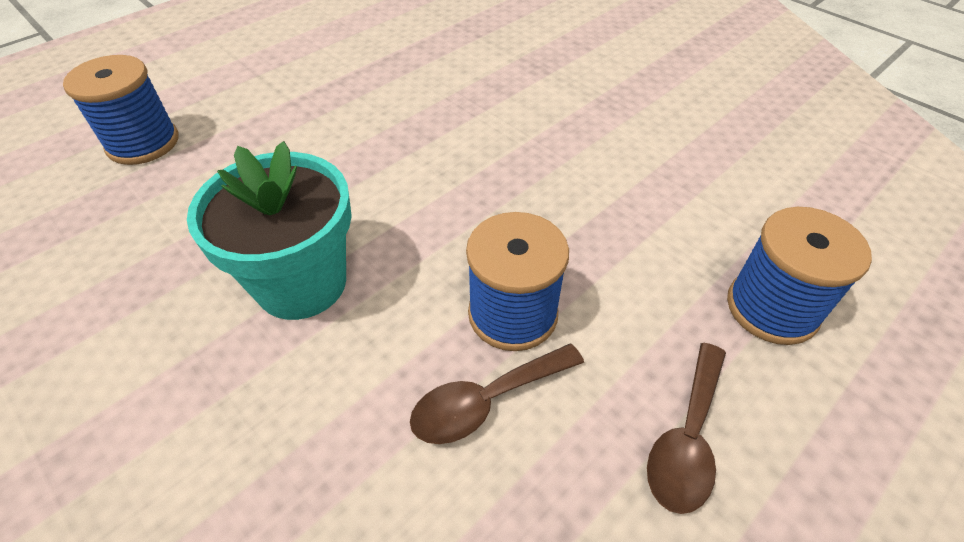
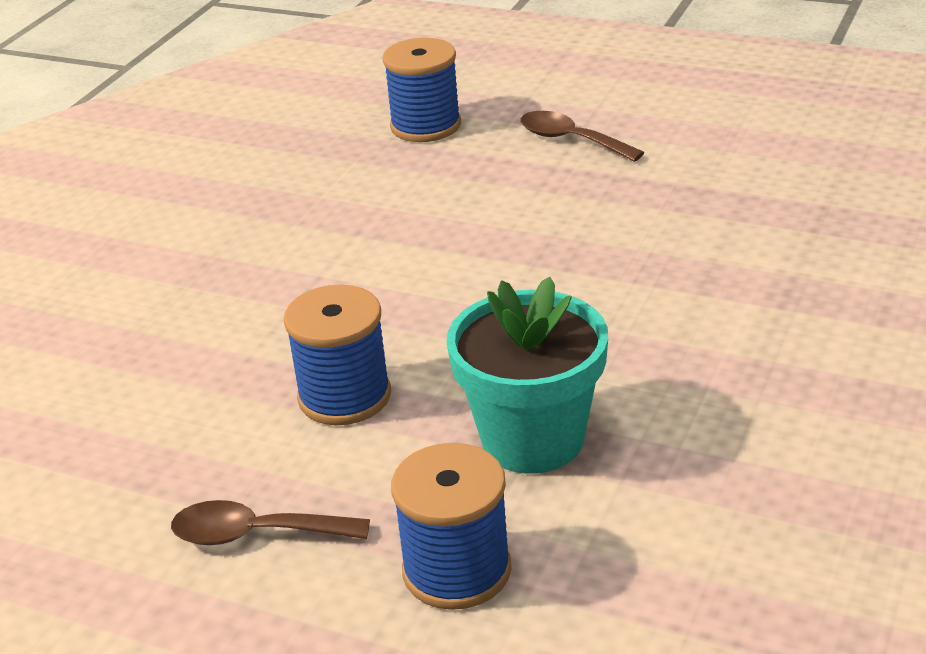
camera: 70 degrees right, 15 degrees down
(301, 283) = (312, 274): turquoise flower pot -> turquoise flower pot (532, 439)
(486, 401) = (240, 410): brown spoon -> brown spoon (571, 140)

